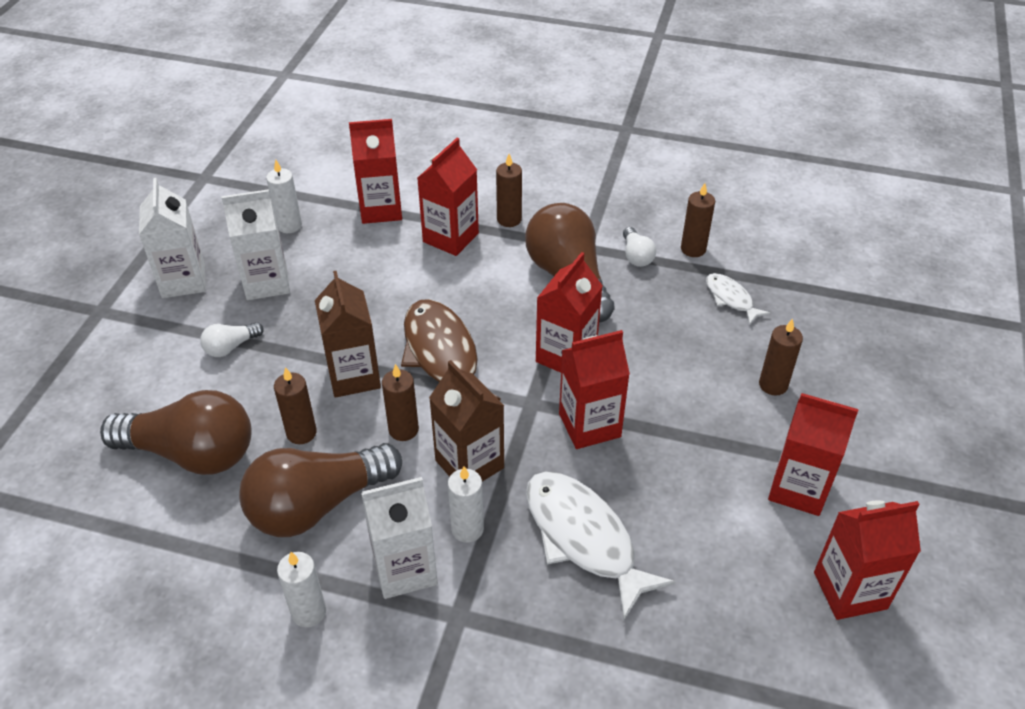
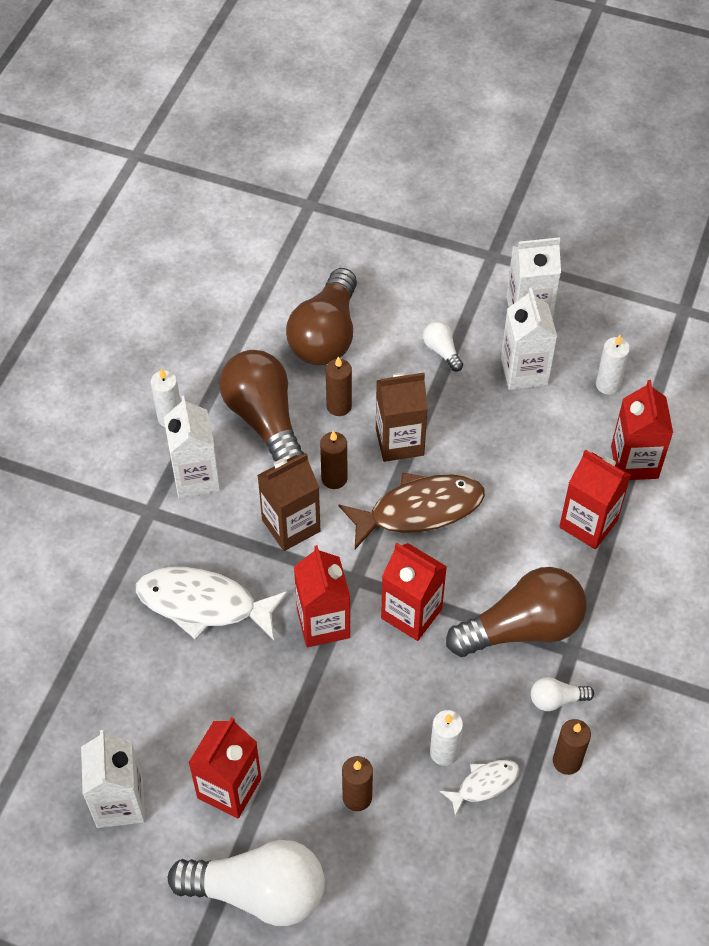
camera: 95 degrees right, 10 degrees up
(467, 529) = (226, 521): white candle -> white candle (444, 752)
(509, 219) = (618, 580): brown candle -> none
(584, 538) = (204, 604): white fish -> white fish turned 135 degrees counterclockwise
(850, 590) = (120, 802): red carton -> white carton
(896, 453) = (258, 892): none -> white light bulb

